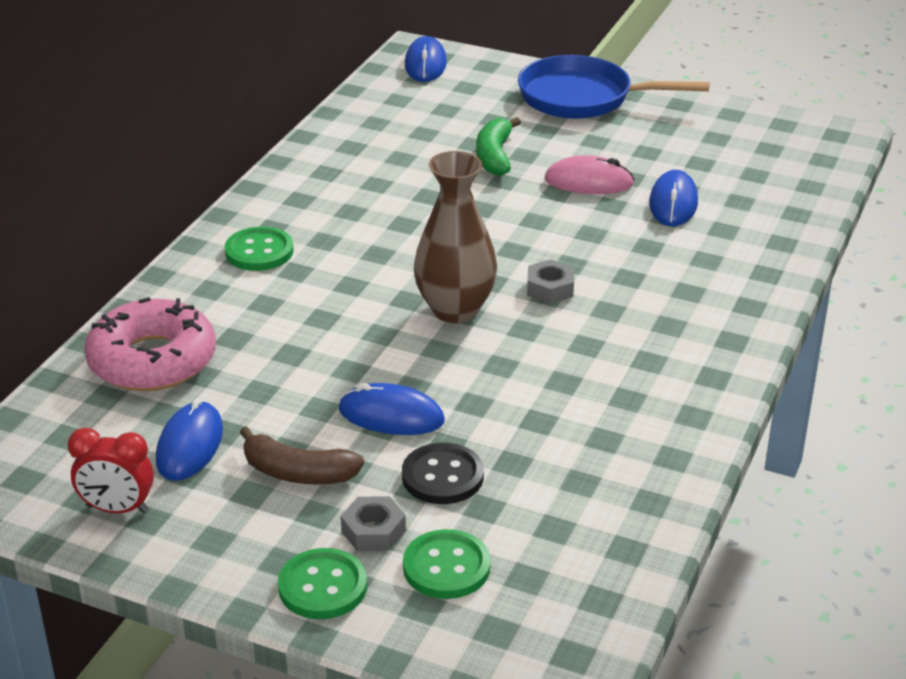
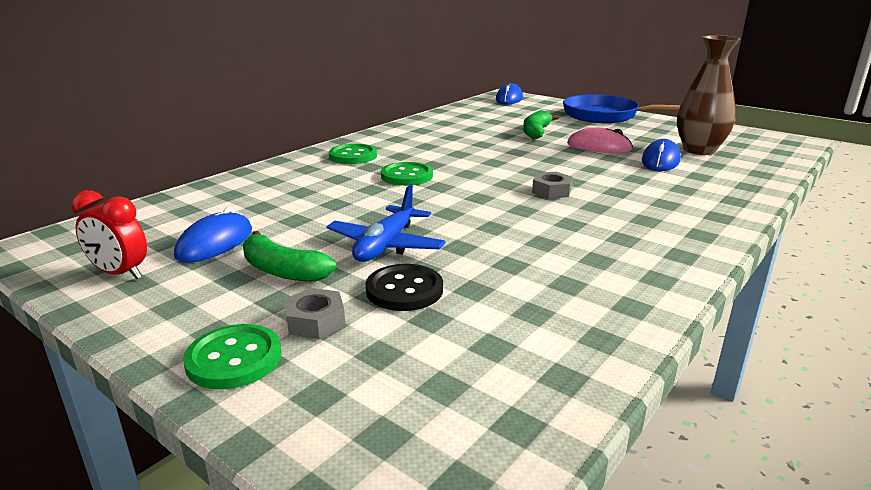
camera: 15 degrees right, 10 degrees down
(152, 360) = (235, 196): pink donut -> none
(298, 473) = (283, 271): brown banana -> green banana
(391, 415) = (386, 245): blue mouse -> blue plane
(446, 567) = (365, 362): green button -> green button (406, 176)
(455, 310) = (472, 194): brown vase -> brown vase (699, 150)

